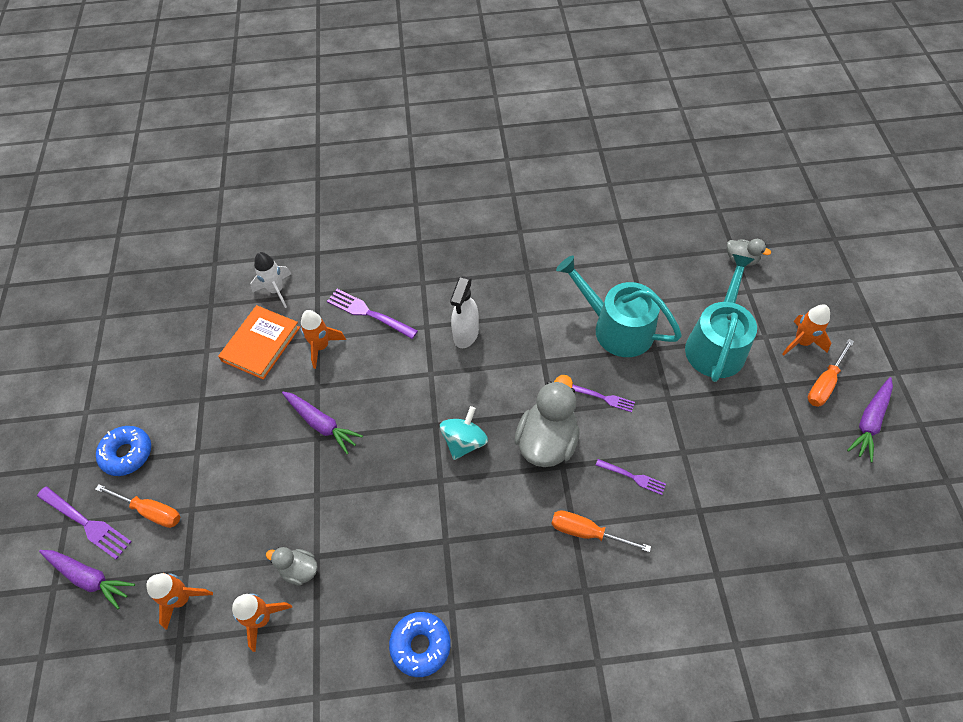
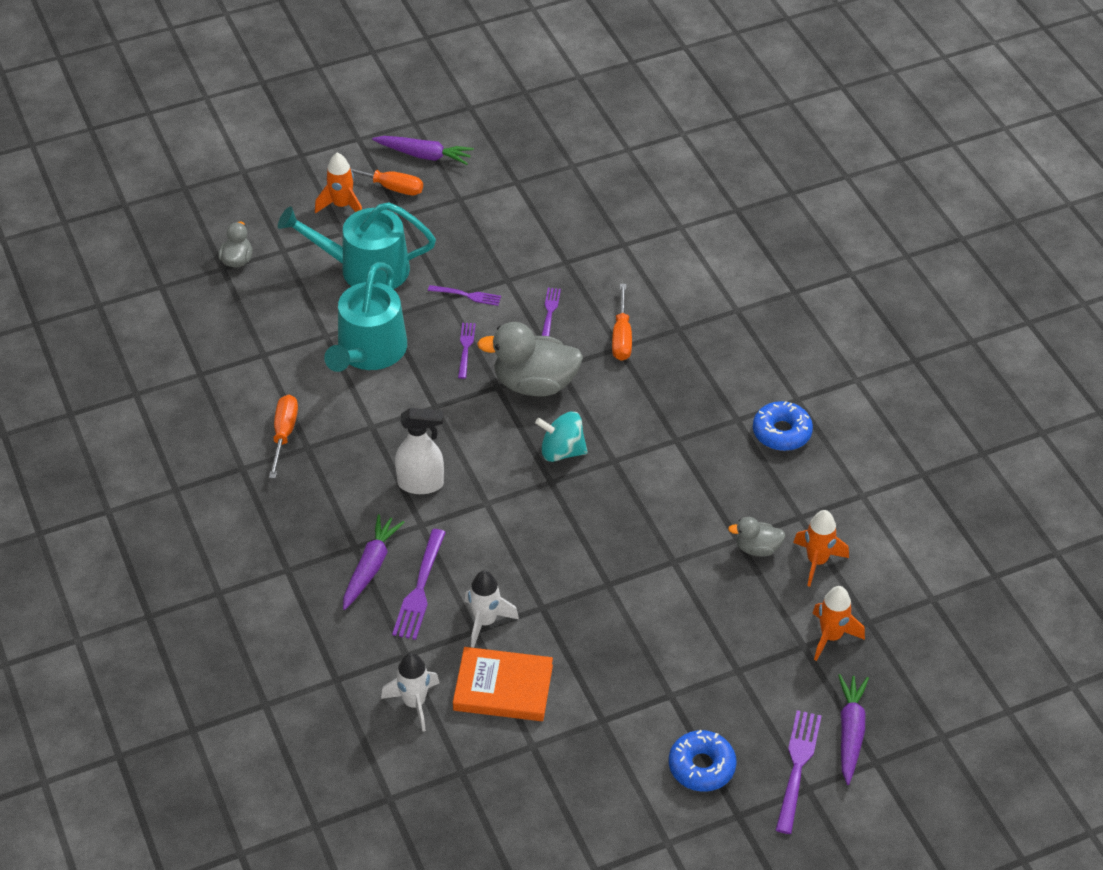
camera: 110 degrees left, 10 degrees down
(151, 511) = (756, 708): orange screwdriver -> orange screwdriver (284, 434)
(299, 569) = (757, 548): grey duck -> grey duck turned 90 degrees clockwise
(321, 346) = (485, 622): orange rocket -> white rocket
(321, 424) = (589, 585): purple carrot -> purple carrot (370, 567)
(669, 414) = (467, 295): none -> purple fork

